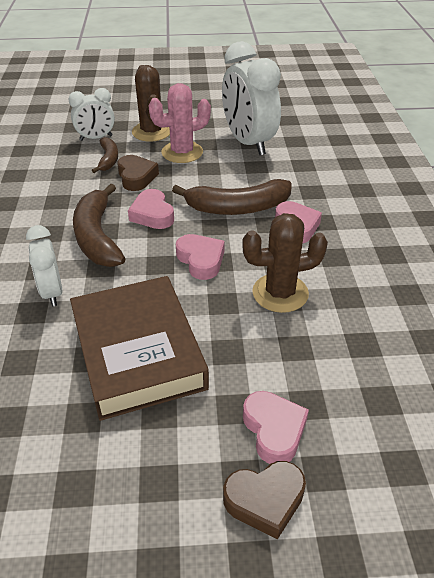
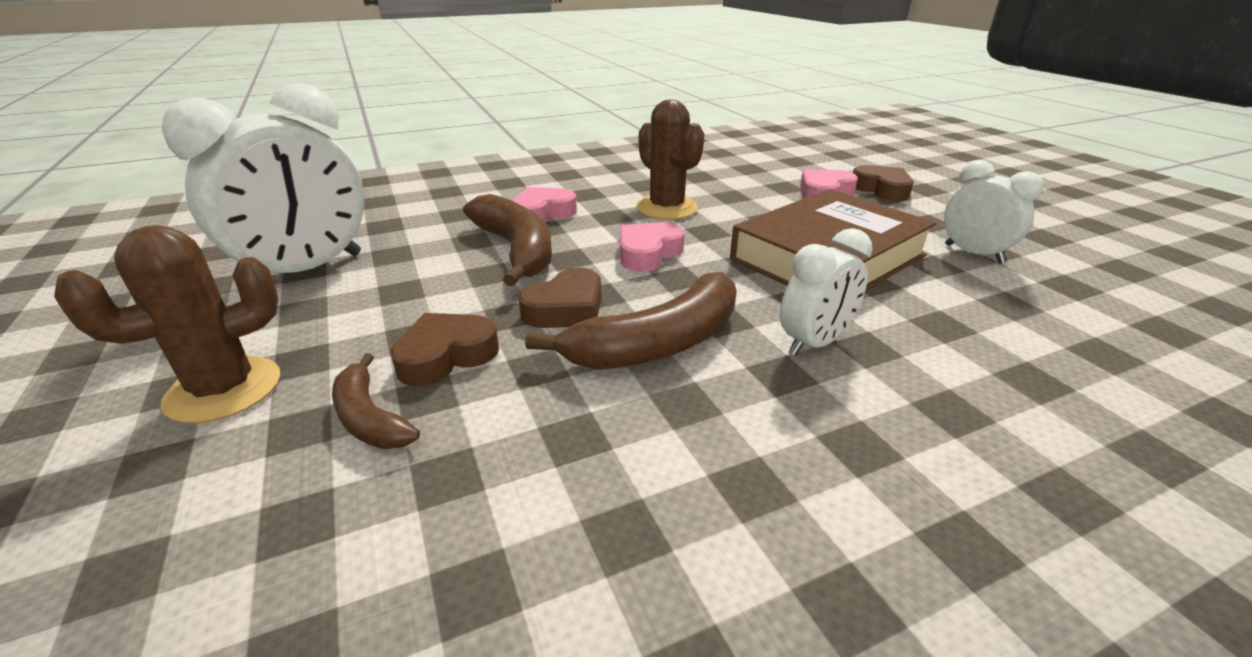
camera: 110 degrees left, 10 degrees down
(96, 138) = (234, 482): white clock -> white clock (973, 254)
(108, 159) = (370, 417): brown banana -> brown banana turned 105 degrees counterclockwise
(152, 214) = (566, 309): pink heart -> brown heart
(182, 152) = (339, 327): pink cactus -> none

